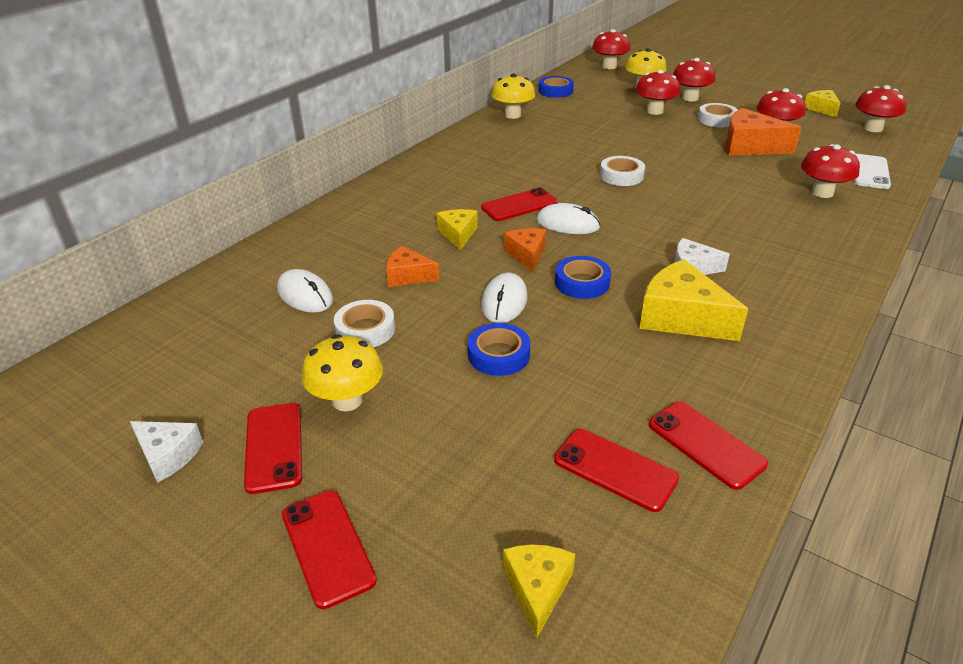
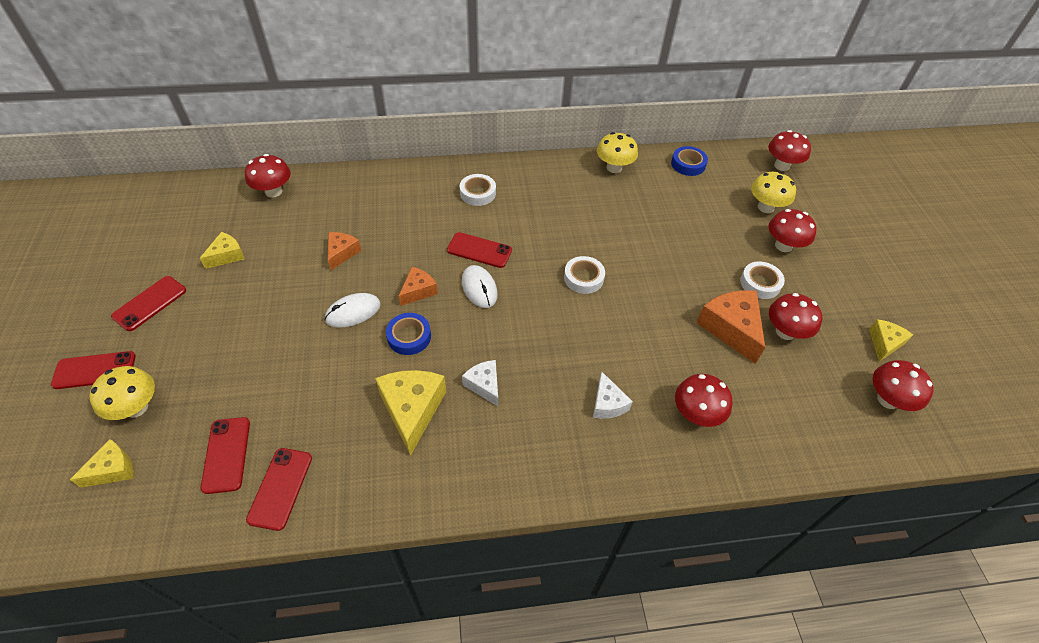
camera: 45 degrees right, 15 degrees up
(168, 455) = (119, 271): white cheese -> white cheese (607, 404)
(305, 295) = (285, 225): white mouse -> none
(327, 547) = (94, 370): red phone -> red phone turned 60 degrees clockwise
(347, 400) = (205, 305): yellow mushroom -> yellow mushroom (136, 407)
(365, 330) = (272, 271): white tape -> white tape (477, 193)
(408, 276) = (342, 253): orange cheese -> orange cheese turned 45 degrees clockwise
(458, 234) = (411, 244): yellow cheese -> yellow cheese (227, 255)
(498, 355) = (294, 342): blue tape -> none
(654, 111) = (726, 238): red mushroom -> red mushroom (273, 191)
(870, 172) = (780, 433): white phone -> none

